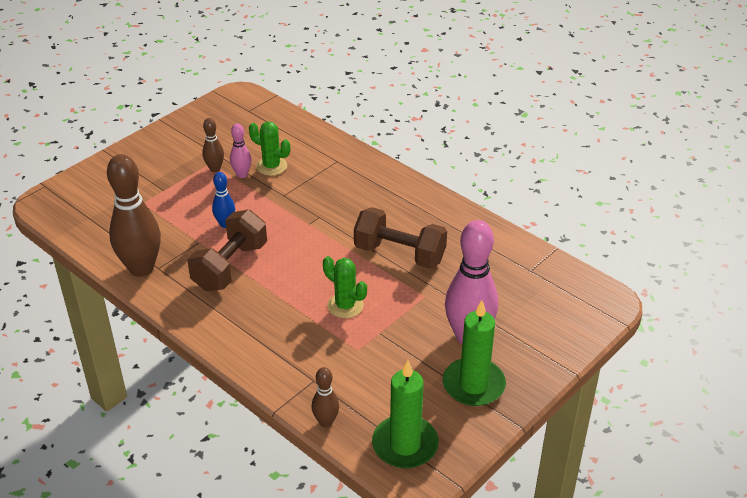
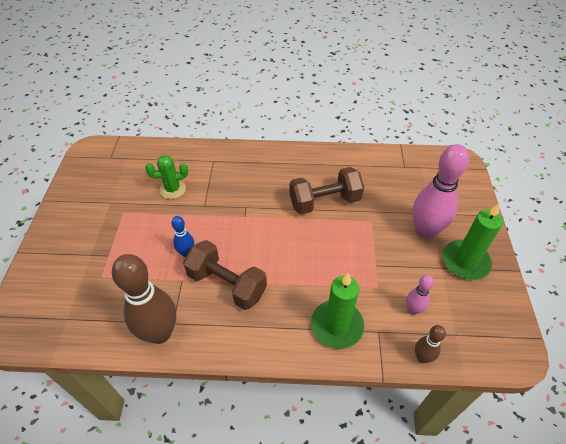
camera: 40 degrees left, 10 degrees up
(215, 169) = (132, 215): brown bowling pin -> none
(230, 266) = (227, 284): brown dumbbell -> brown dumbbell turned 45 degrees counterclockwise
(242, 174) = (157, 207): pink bowling pin -> pink bowling pin (413, 310)
(345, 305) = (334, 260): green cactus -> none
(405, 445) = (482, 334): green candle -> green candle (337, 325)

